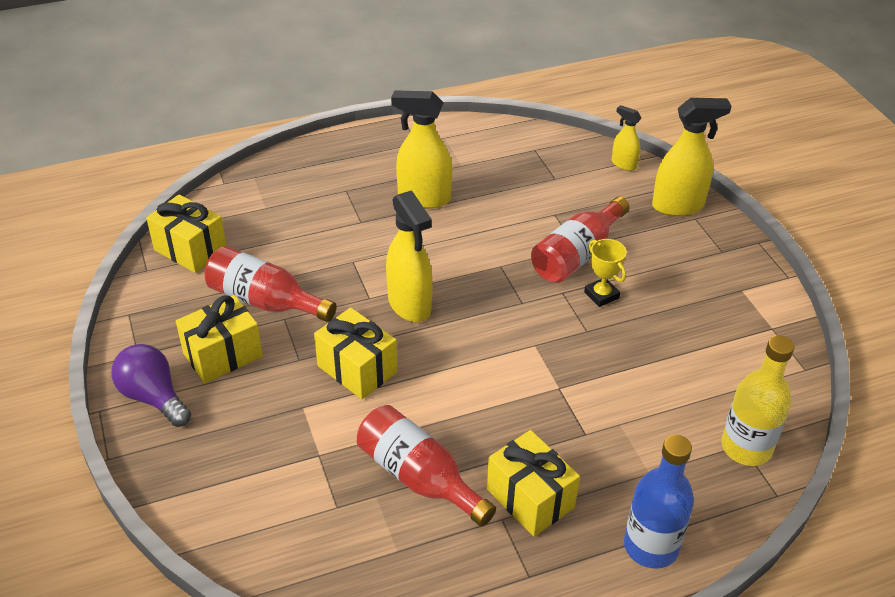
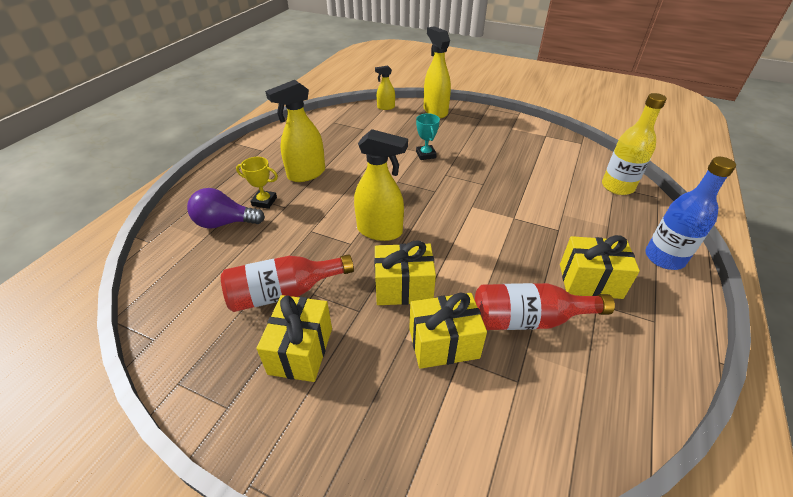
camera: 45 degrees left, 0 degrees up
(153, 397) = (286, 428): purple light bulb -> purple light bulb (225, 223)
(190, 249) = (176, 299): yellow gift -> yellow gift (443, 343)
(577, 255) = (426, 155): red bottle -> turquoise trophy
(601, 295) = (464, 164): yellow trophy -> yellow trophy (264, 201)
(678, 206) = (435, 111): yellow spray bottle -> yellow spray bottle turned 60 degrees counterclockwise

